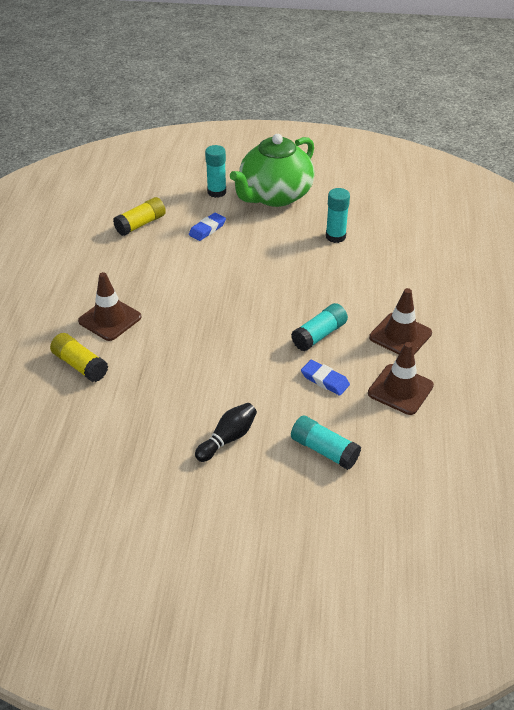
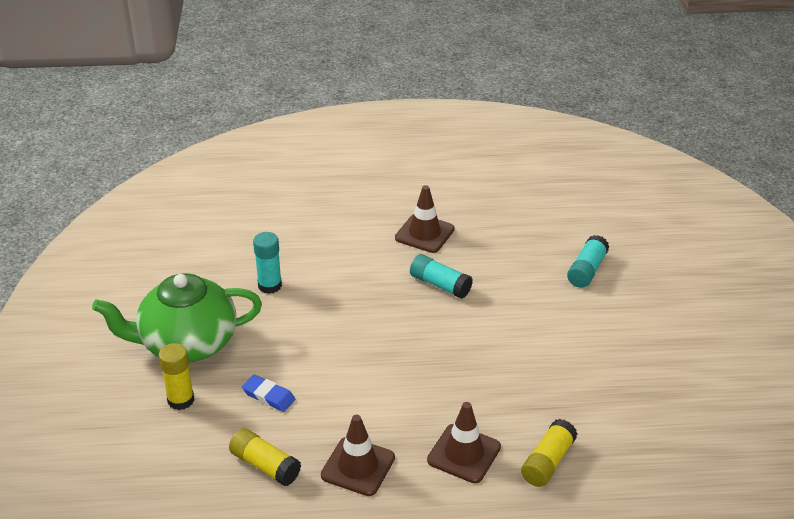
camera: 100 degrees left, 5 degrees down
(216, 192) = (181, 400): turquoise glue stick -> yellow glue stick
(228, 439) = (600, 330): black bowling pin -> none
(274, 196) = (187, 344): green teapot -> green teapot turned 135 degrees clockwise
(325, 380) = (502, 276): blue eraser -> none
(400, 389) = (497, 231): brown traffic cone -> brown traffic cone (358, 466)

